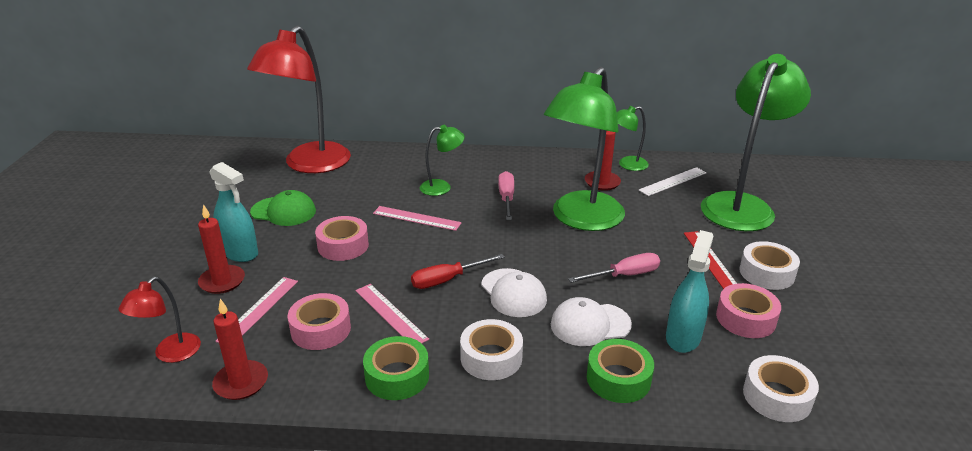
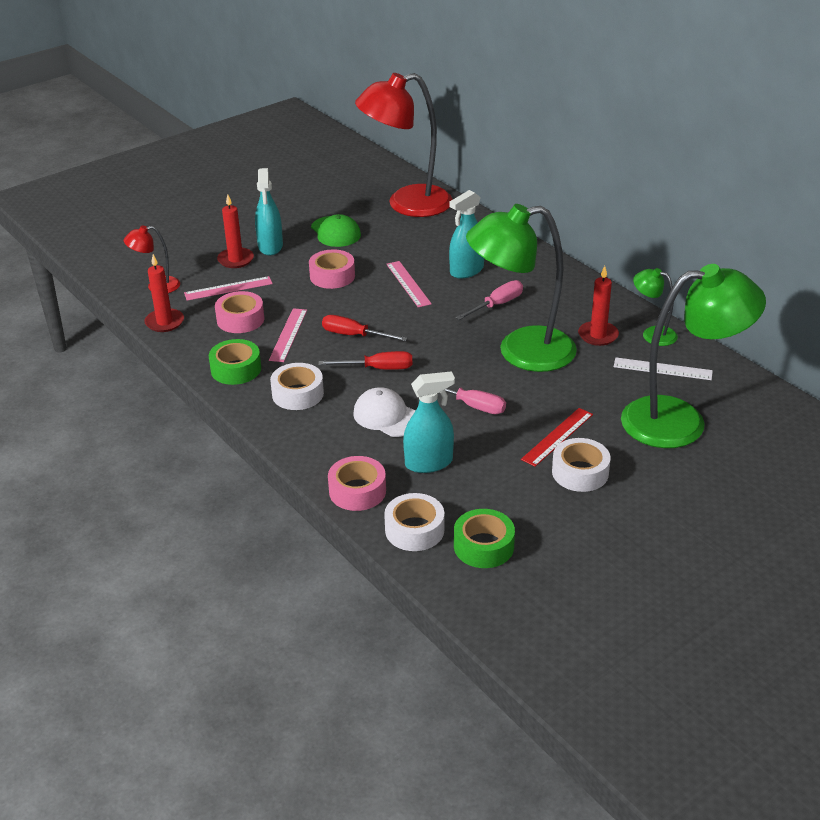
camera: 50 degrees right, 5 degrees up
(442, 187) = (466, 270): green lamp -> turquoise spray bottle
(513, 293) = (378, 368): white cap -> red screwdriver
(618, 379) = (343, 453): green tape -> green tape (483, 546)
(745, 318) = (495, 483): pink tape -> pink tape (357, 491)

